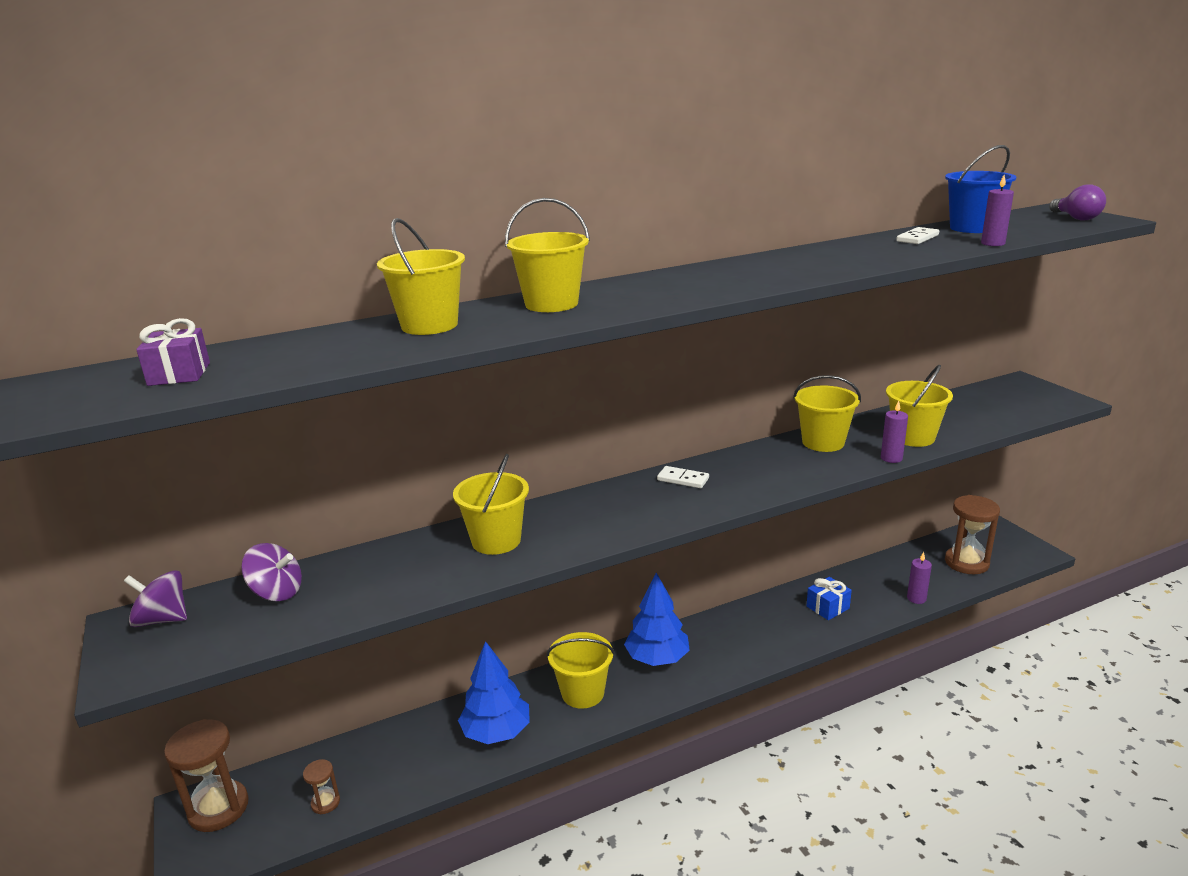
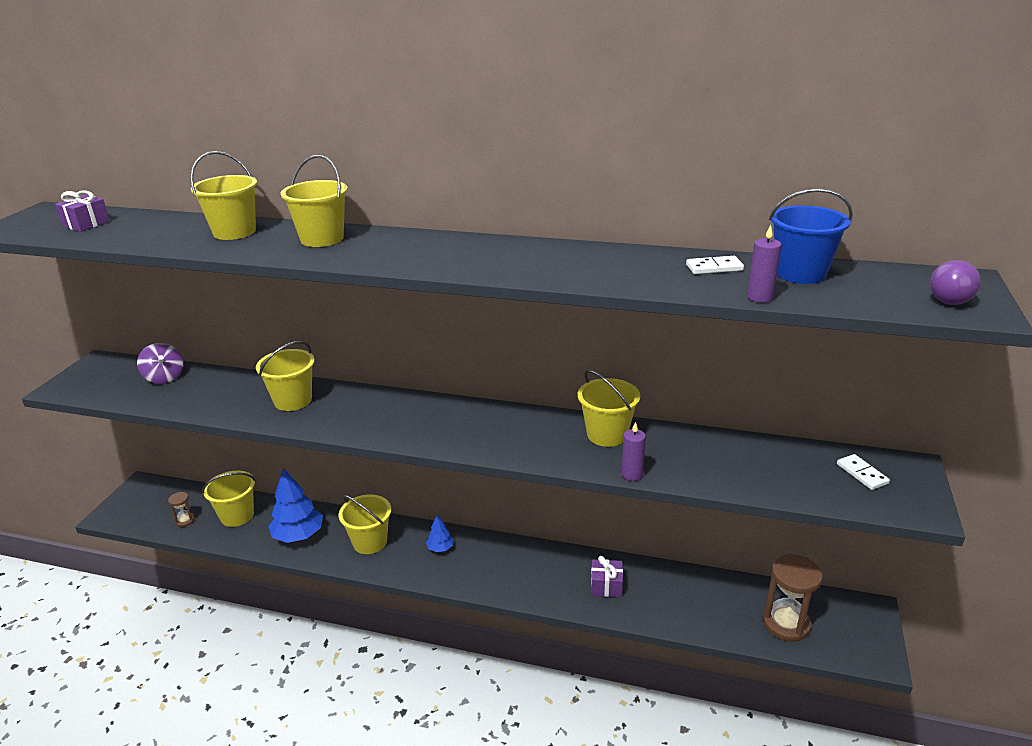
camera: 40 degrees right, 5 degrees up
(162, 619) = (109, 367): purple spinning top -> none
(218, 808) = (148, 493): brown hourglass -> none
(657, 658) = (440, 548): blue tree -> blue tree, size x0.51
(683, 479) = (459, 414): white domino -> white domino (862, 474)
(827, 607) = (606, 586): blue gift -> purple gift
(913, 437) = (687, 466): yellow bucket -> yellow bucket (237, 516)
(916, 598) = (689, 624): purple candle -> none

